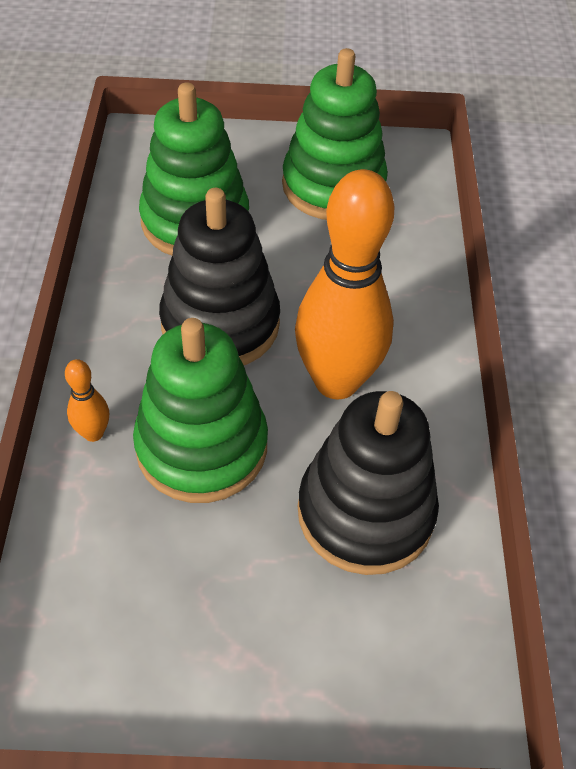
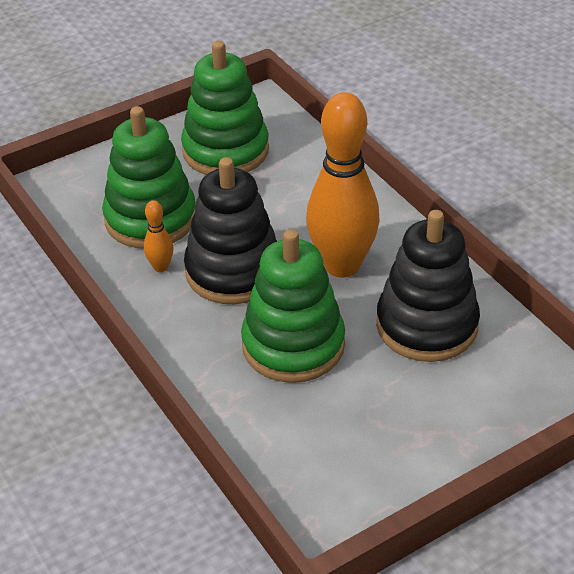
camera: 30 degrees left, 10 degrees down
(93, 433) = (214, 376): orange bowling pin -> orange bowling pin (161, 267)

